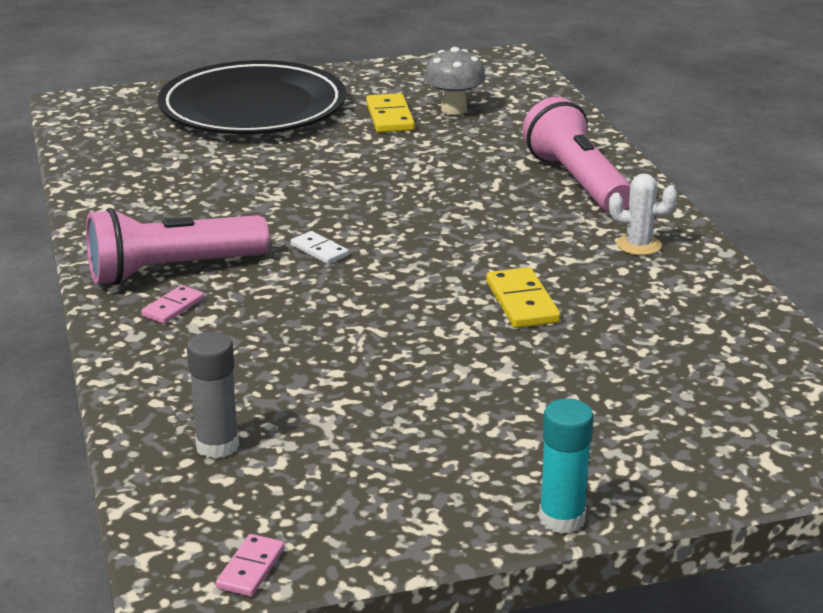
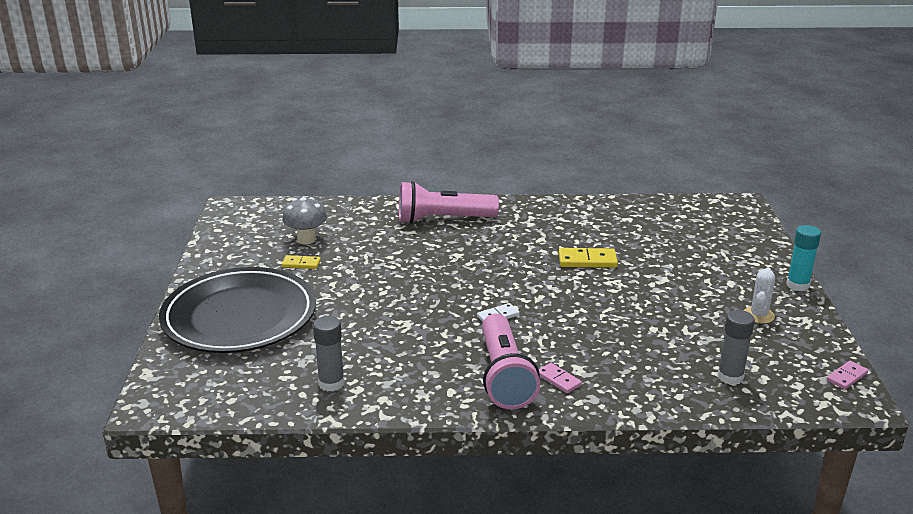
camera: 75 degrees left, 0 degrees up
(131, 174) = (331, 383): none -> grey glue stick
(250, 568) = (847, 377): pink domino -> pink domino turned 75 degrees counterclockwise
(390, 117) = (301, 264): yellow domino -> yellow domino, size x0.63
(638, 245) = (532, 217): white cactus -> white cactus (758, 315)

